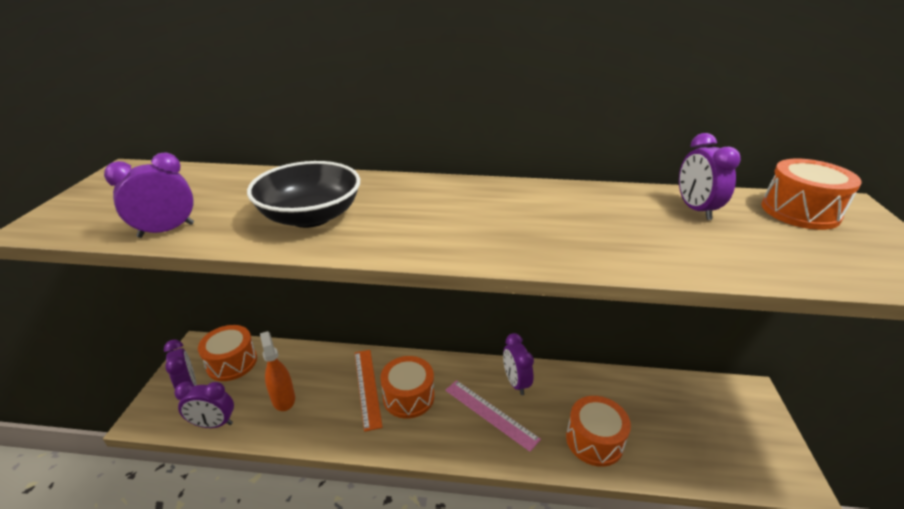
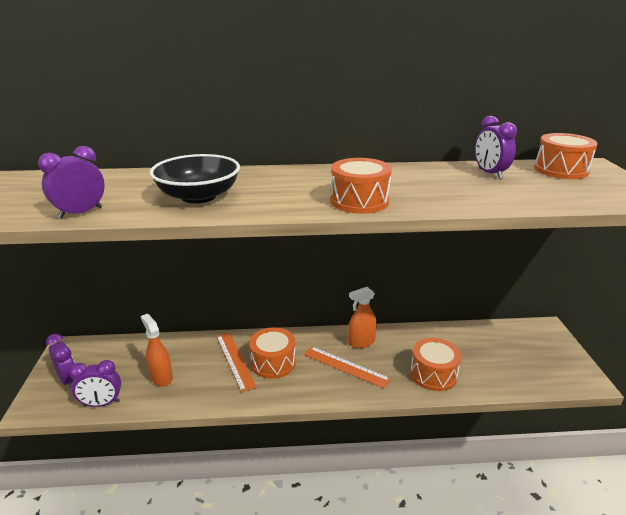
camera: 10 degrees left, 5 degrees down
(232, 362) = (104, 356): orange drum -> orange drum (359, 201)
(490, 414) = (345, 366): pink ruler -> orange ruler
(515, 382) = (361, 342): purple clock -> orange spray bottle

